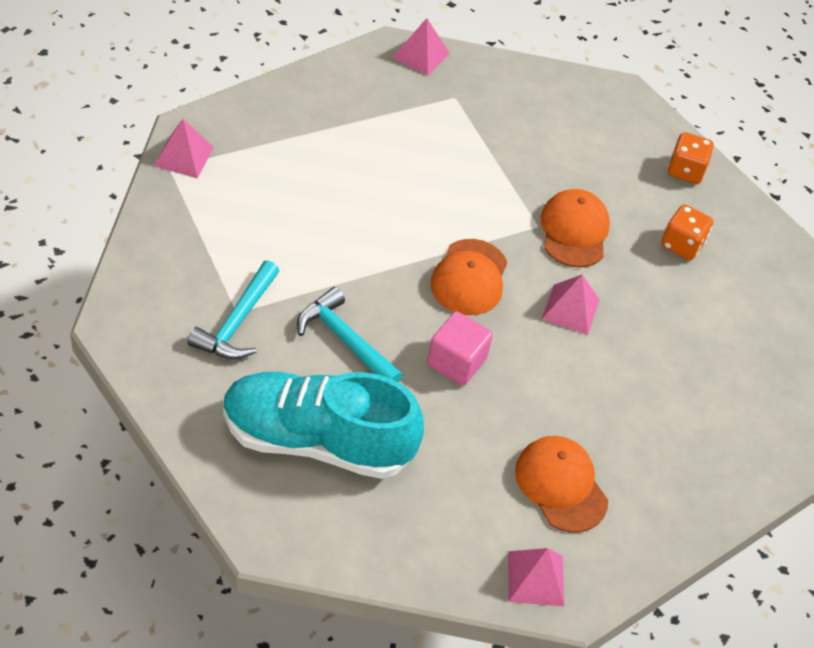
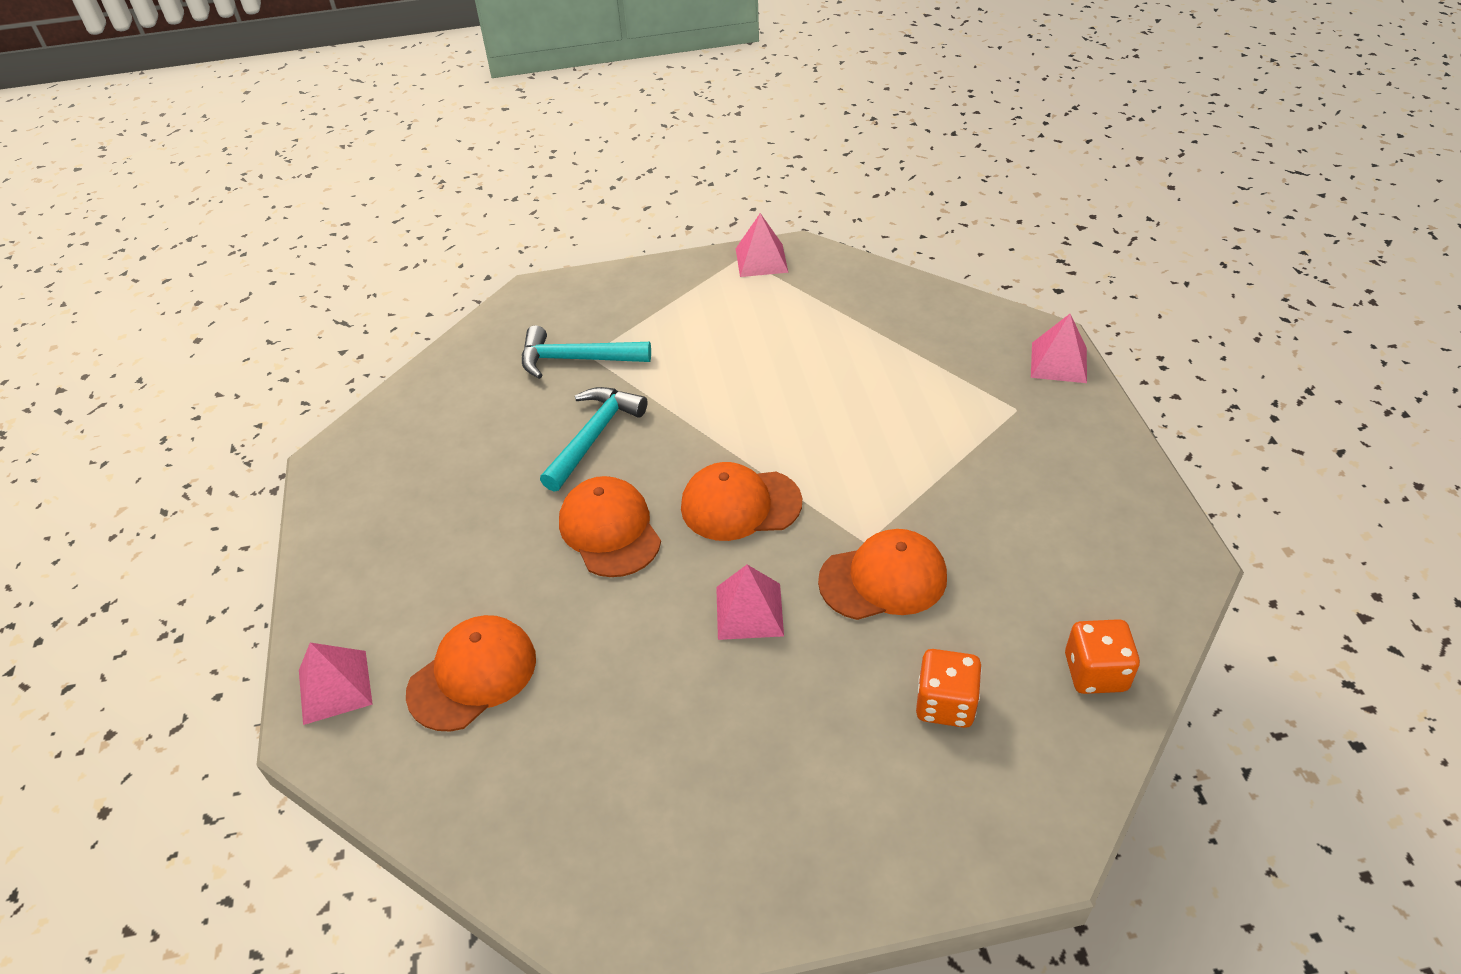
camera: 80 degrees right, 5 degrees down
(317, 441) = (457, 457): turquoise shoe -> none
(456, 362) = (610, 530): pink cube -> orange cap

